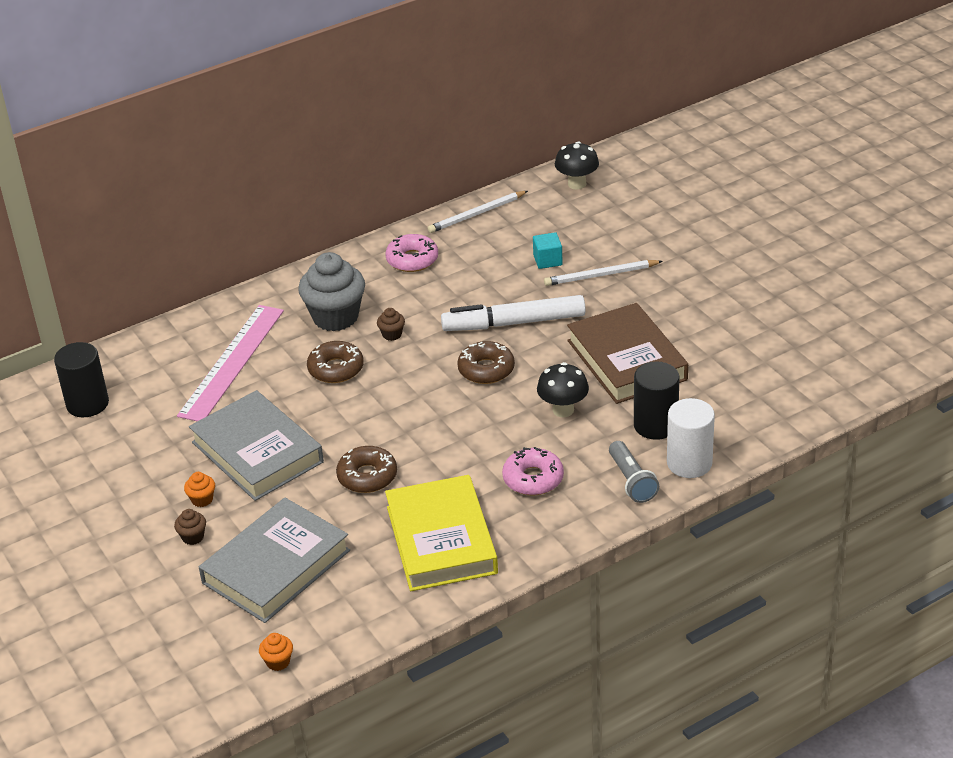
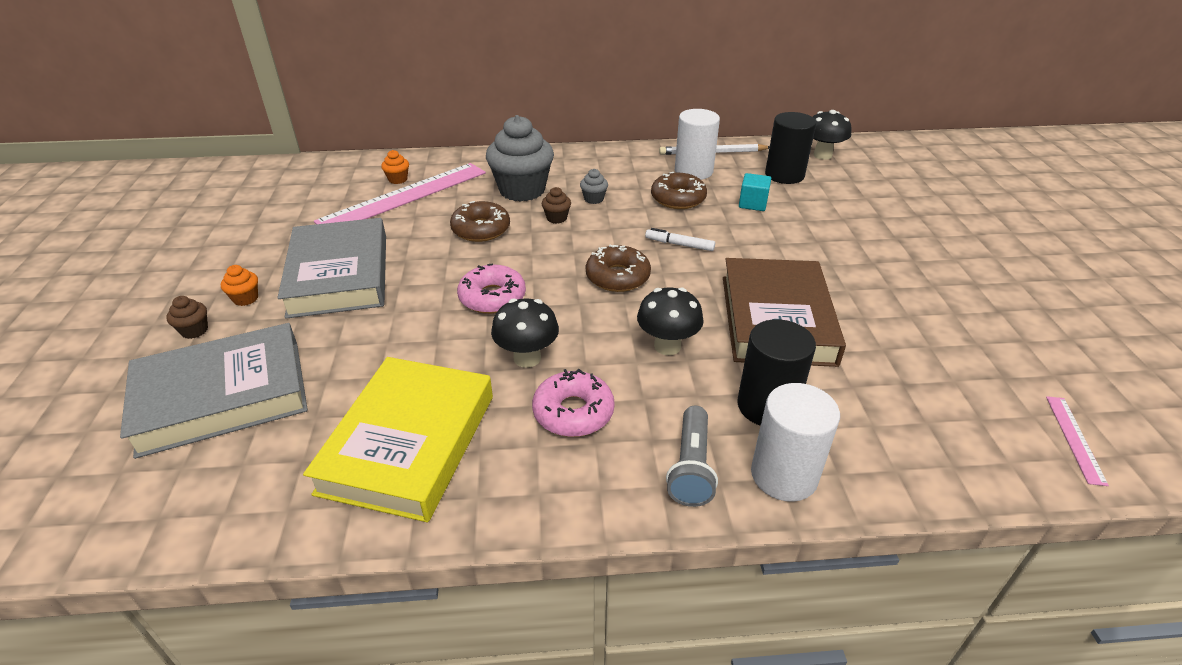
camera: 25 degrees right, 0 degrees up
(87, 404) = (265, 190): black cylinder -> black cylinder (784, 175)
(278, 662) = (84, 519): orange cupcake -> orange cupcake (398, 179)
(367, 476) = (407, 337): brown donut -> brown donut (678, 198)
(408, 304) = (594, 199): none -> grey cupcake
(412, 260) = (627, 168): pink donut -> pink donut (492, 297)
(470, 456) = (527, 358): none -> black mushroom
(474, 242) = (693, 171): none -> white cylinder
(514, 323) = (679, 244): white marker -> white marker, size x0.44
(601, 275) = (799, 231): white pencil -> none
(847, 373) = (1075, 439): none -> pink ruler

